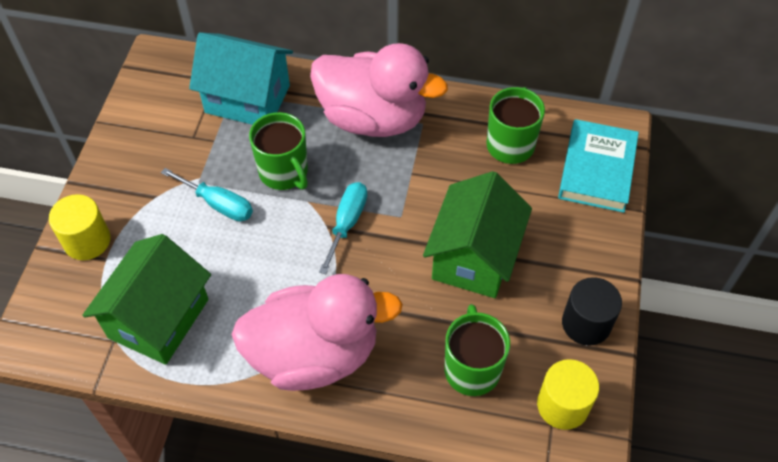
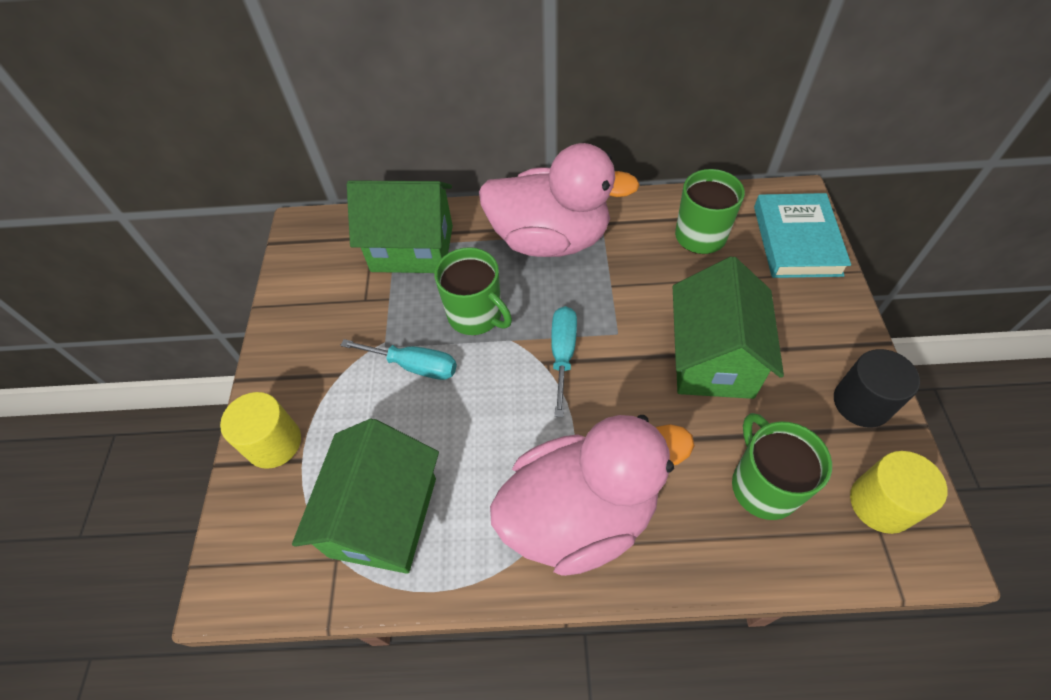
camera: 10 degrees left, 0 degrees up
(247, 99) = (412, 248): turquoise house -> green house

